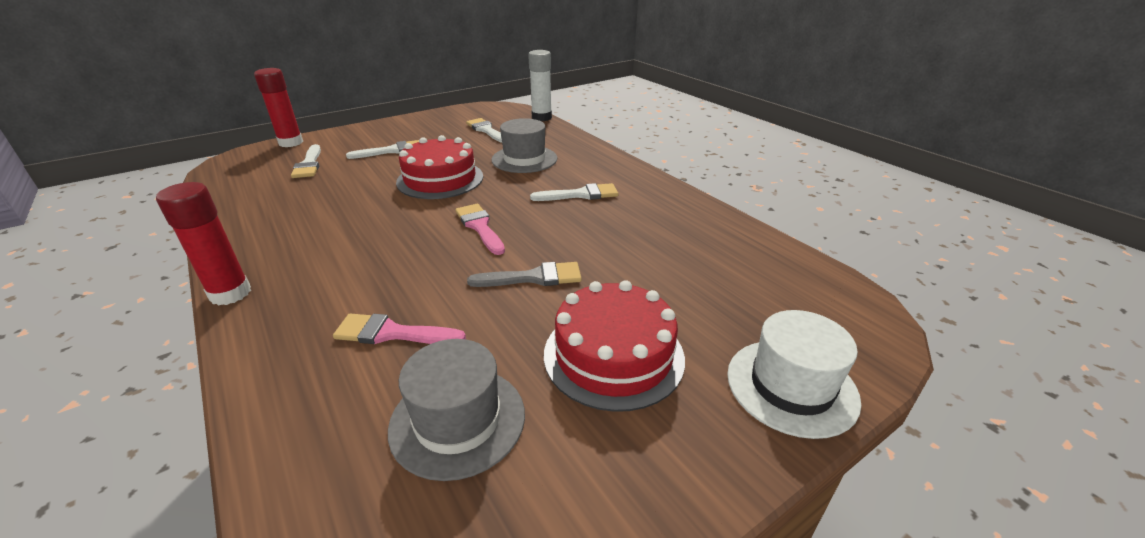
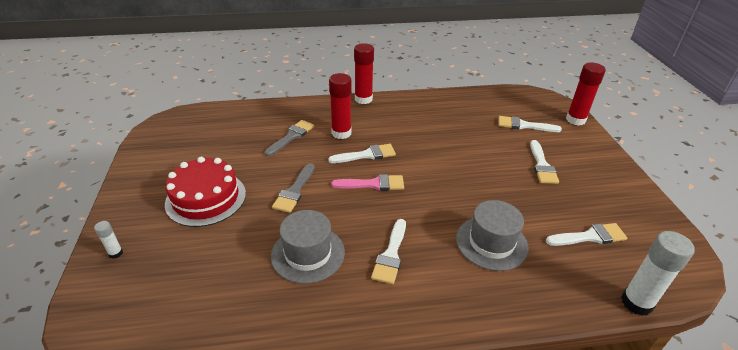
camera: 115 degrees right, 5 degrees up
(363, 283) = (341, 133): none -> red glue stick
(392, 333) = (291, 137): pink brush -> grey brush
(417, 246) = (366, 155): none -> white brush
(440, 179) = (466, 181): red cake -> none
(457, 420) = (222, 145): grey hat -> grey hat (308, 254)
(791, 386) = (116, 253): white hat -> white glue stick

